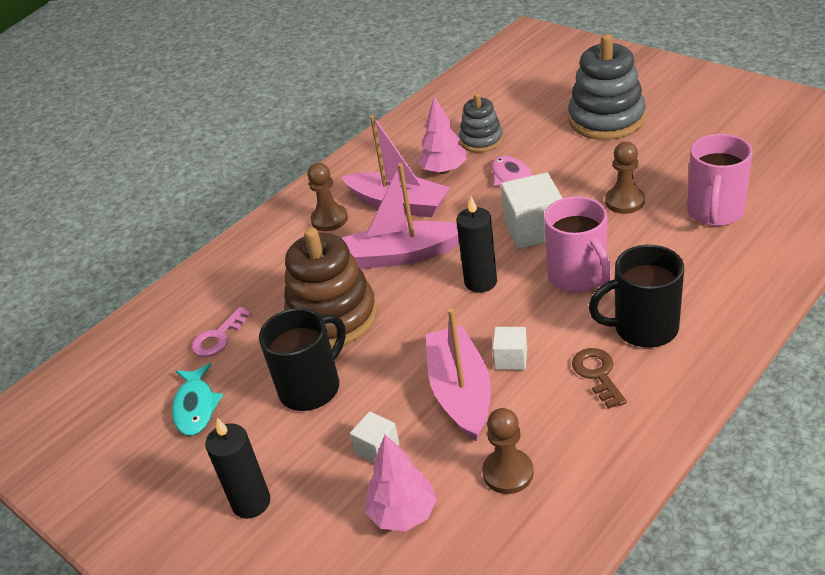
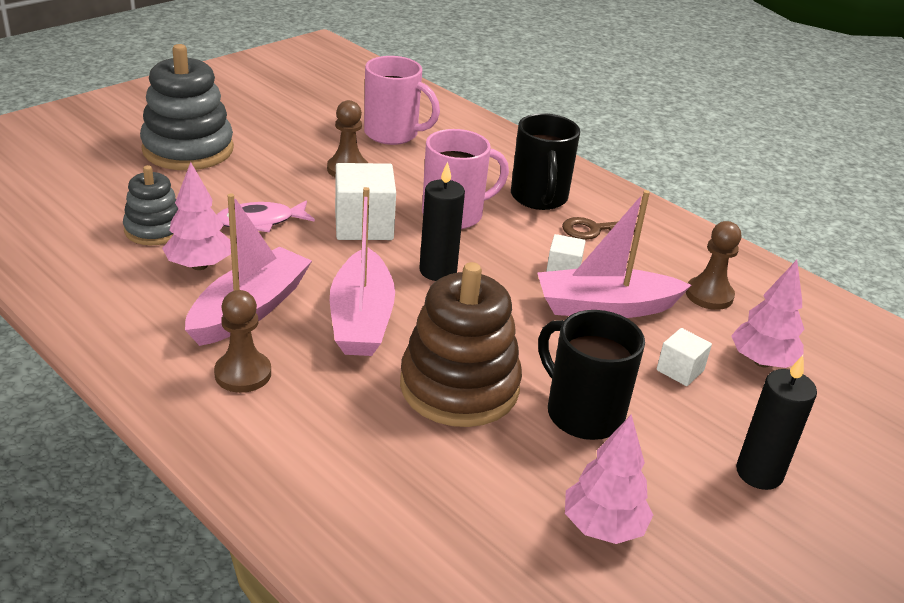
camera: 95 degrees left, 5 degrees down
(195, 407) = (603, 527): turquoise fish -> pink tree
(218, 337) = (465, 502): pink key -> none

